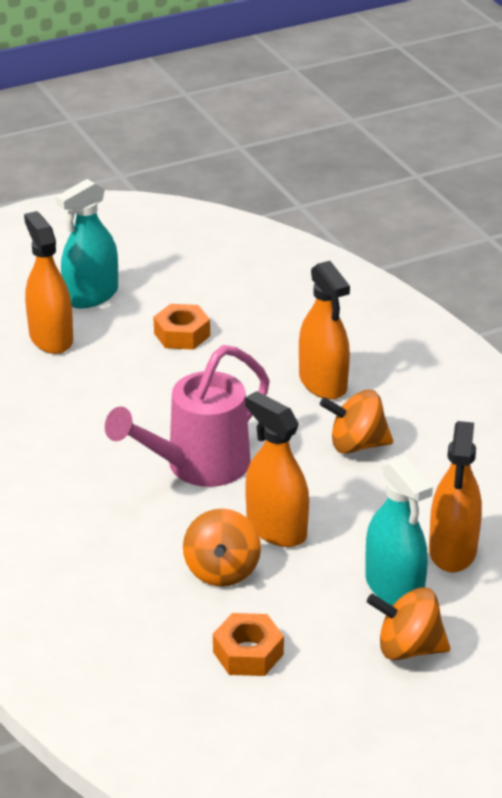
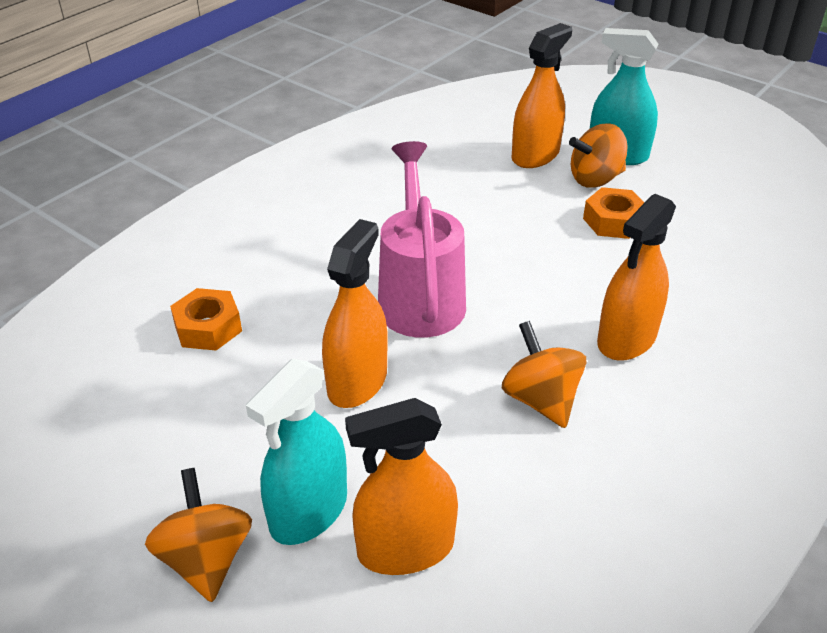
camera: 65 degrees right, 5 degrees up
(198, 466) = (420, 297): pink watering can -> pink watering can turned 60 degrees clockwise
(222, 571) = (270, 364): orange spinning top -> orange spinning top (595, 179)
(248, 653) = (151, 423): orange nut -> orange nut (208, 328)

